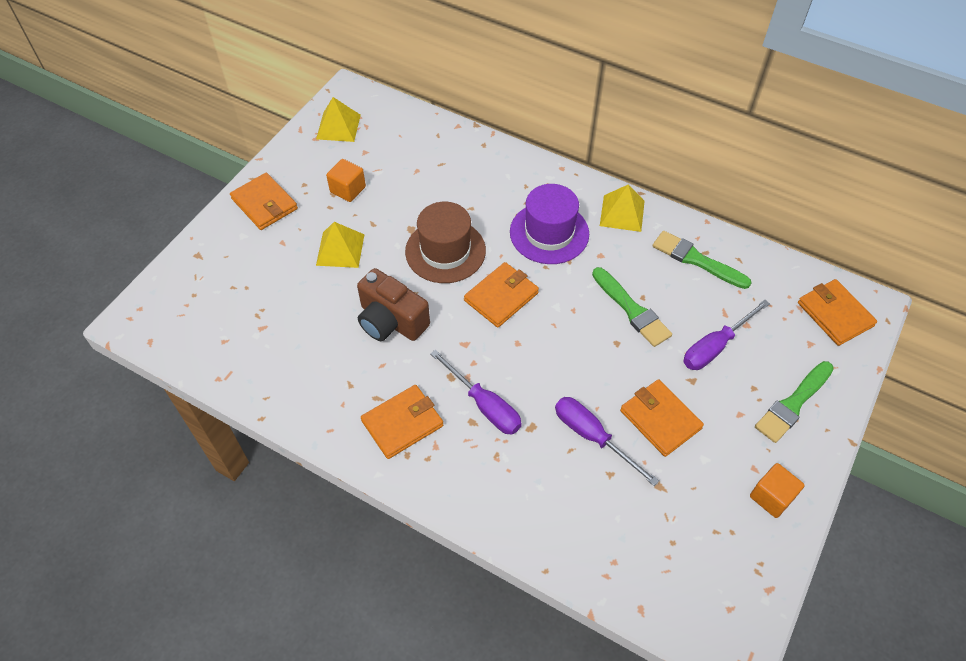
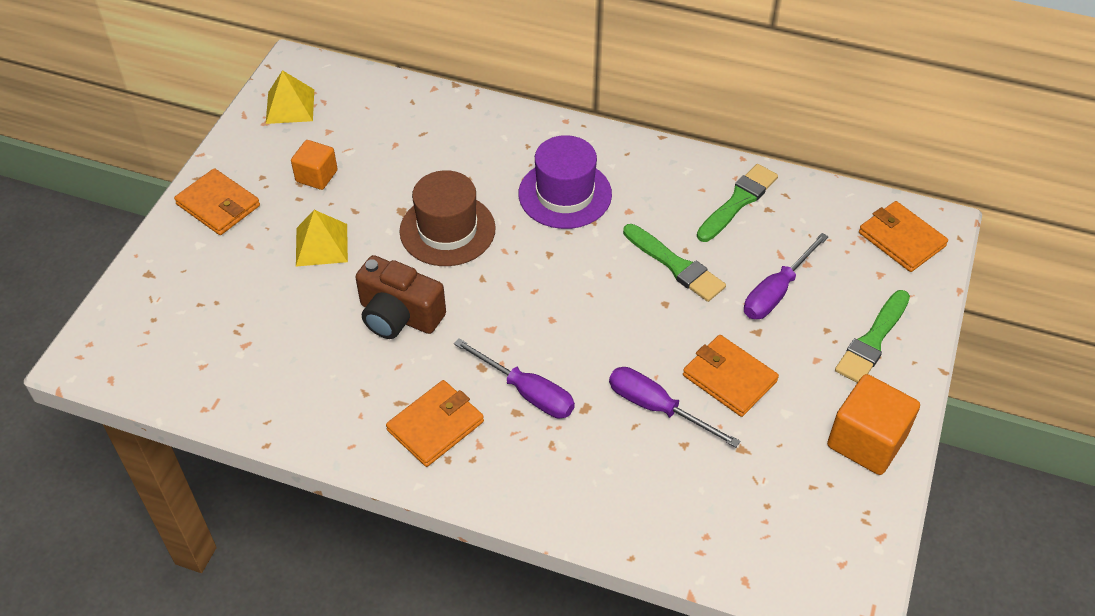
camera: 10 degrees left, 5 degrees down
(501, 297) = (523, 271): orange wallet -> none
(622, 213) = (644, 161): yellow pyramid -> none
(696, 260) = (738, 201): green brush -> green brush turned 105 degrees clockwise
(771, 497) = (866, 441): orange cube -> orange cube, size x1.62

